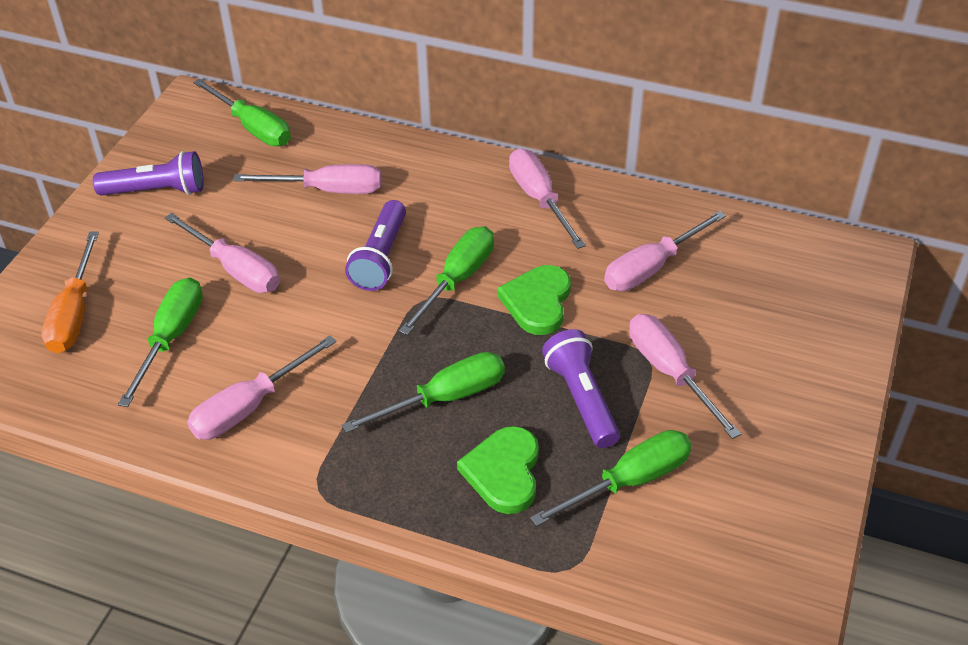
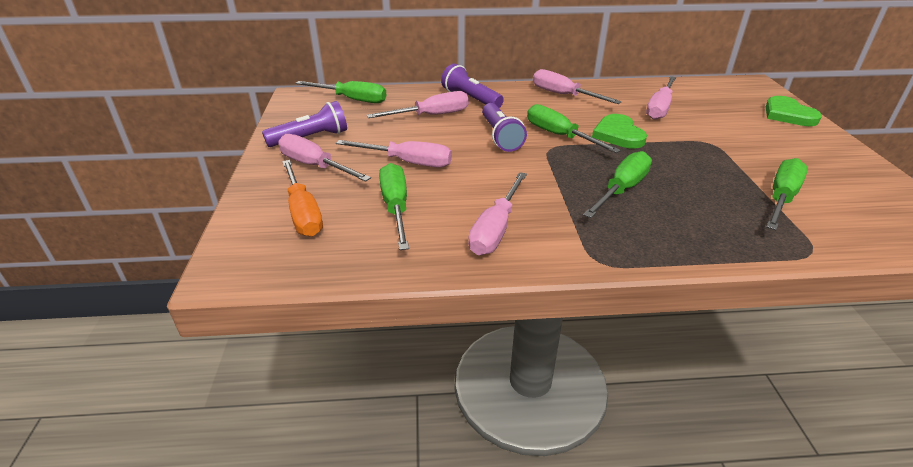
camera: 25 degrees left, 10 degrees down
(457, 280) = (559, 136): green screwdriver -> green screwdriver turned 45 degrees counterclockwise
(504, 472) = (705, 215): green heart -> green heart (788, 114)
(581, 399) = (701, 169): purple flashlight -> purple flashlight (471, 99)
(670, 373) = (731, 146): pink screwdriver -> pink screwdriver (315, 166)

